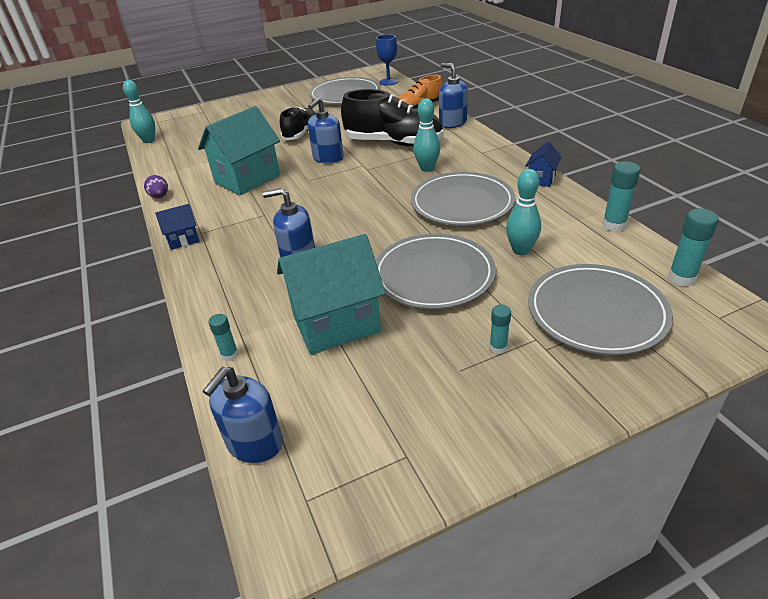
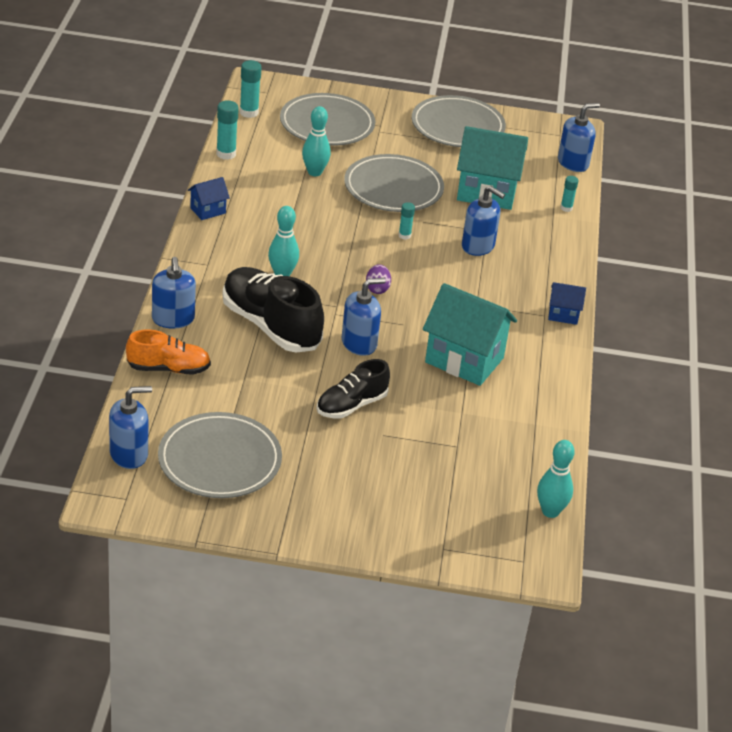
camera: 155 degrees left, 0 degrees up
(160, 197) = (568, 385): purple egg -> purple egg (377, 289)
(247, 179) = (464, 360): turquoise house -> turquoise house turned 45 degrees clockwise
(388, 82) = (129, 454): blue goblet -> blue soap dispenser
(462, 203) = (302, 225): grey plate -> grey plate (457, 126)
(498, 347) = (405, 137): turquoise glue stick -> turquoise glue stick (404, 235)

